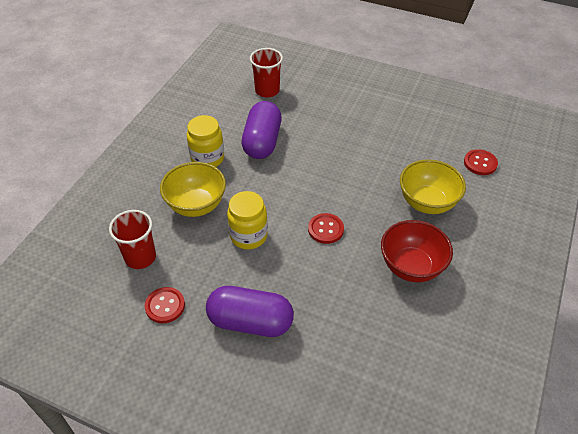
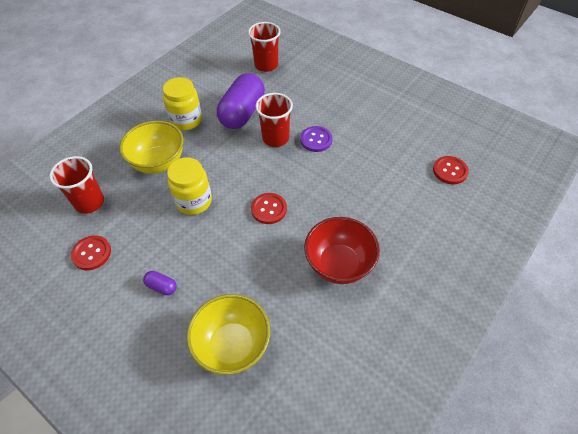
camera: 15 degrees right, 5 degrees up
(250, 322) = (161, 286): purple capsule -> purple capsule, size x0.41
(305, 161) = (275, 138): none -> red cup
(345, 156) = (316, 140): none -> purple button
(427, 203) = (379, 201): yellow bowl -> yellow bowl (232, 345)

